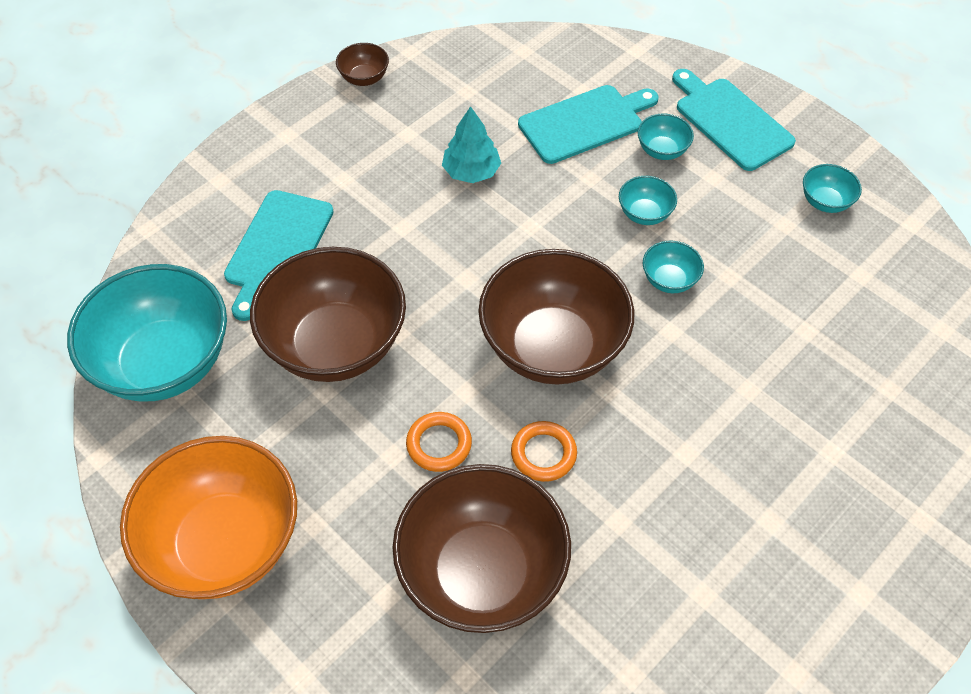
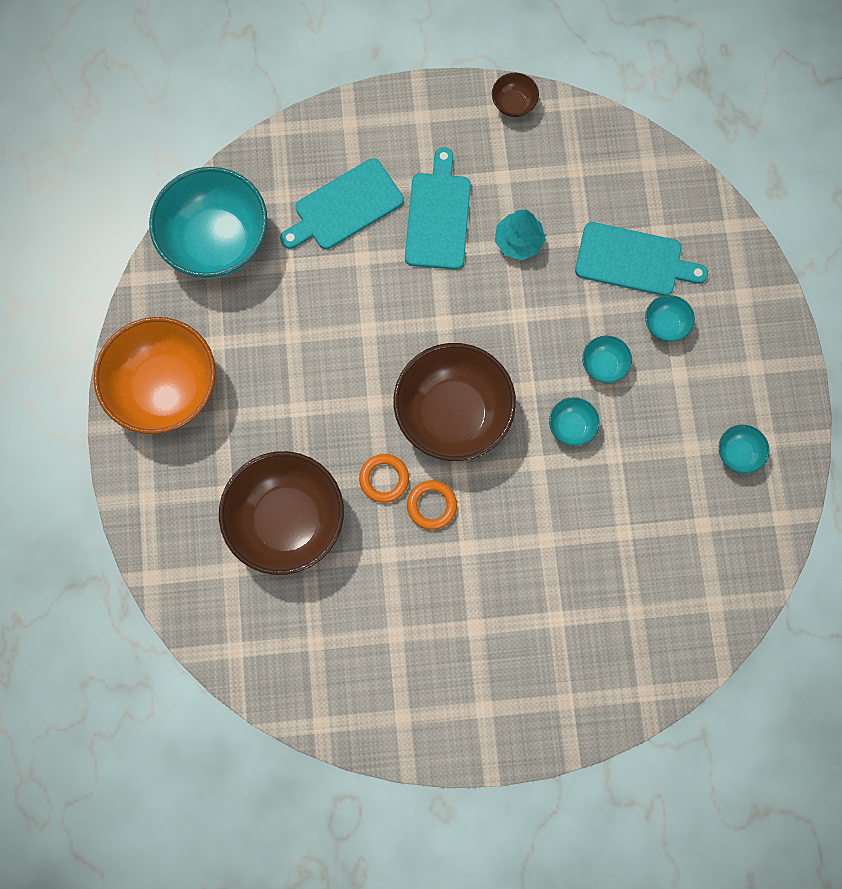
camera: 40 degrees right, 20 degrees up
(336, 345) = (324, 308): brown bowl -> none
(439, 444) = (329, 423): orange ring -> orange ring (431, 505)
(730, 121) = (739, 338): turquoise cutting board -> turquoise cutting board (438, 216)

